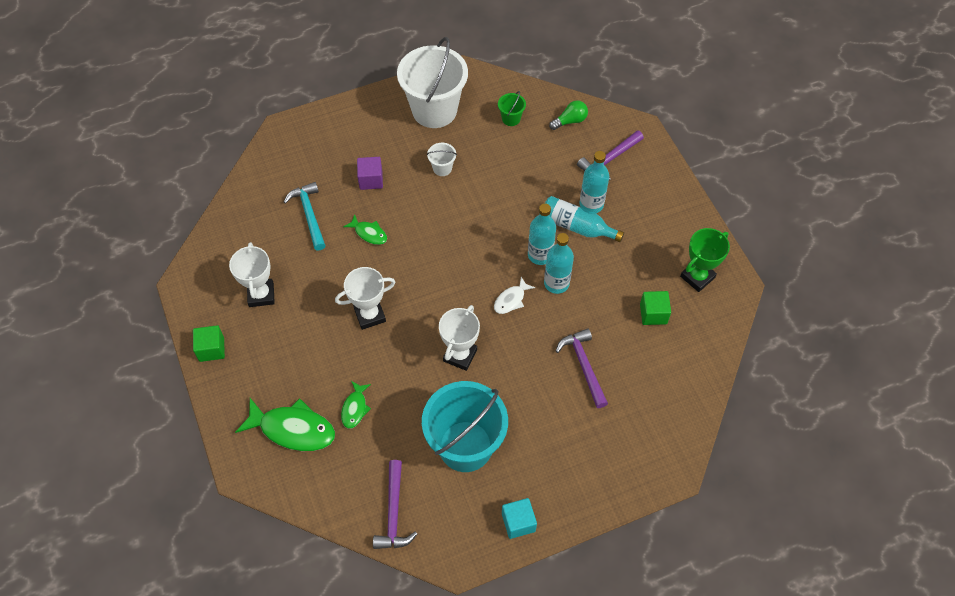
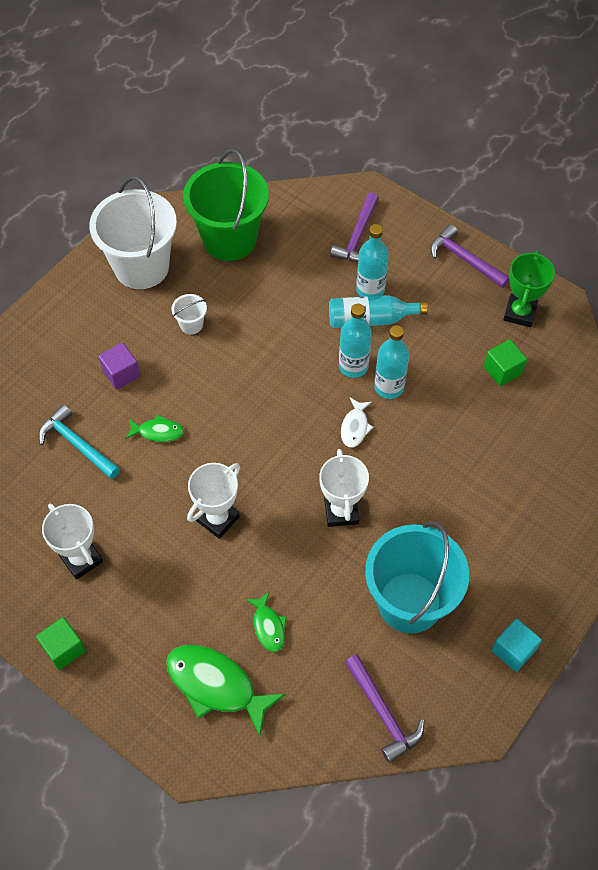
camera: 30 degrees left, 0 degrees up
(293, 429) = (216, 685): green fish -> green fish turned 135 degrees counterclockwise
(511, 119) = (229, 239): green bucket -> green bucket, size x2.46
(570, 121) = (292, 214): green light bulb -> none
(583, 366) = (471, 457): purple hammer -> purple hammer (464, 259)

